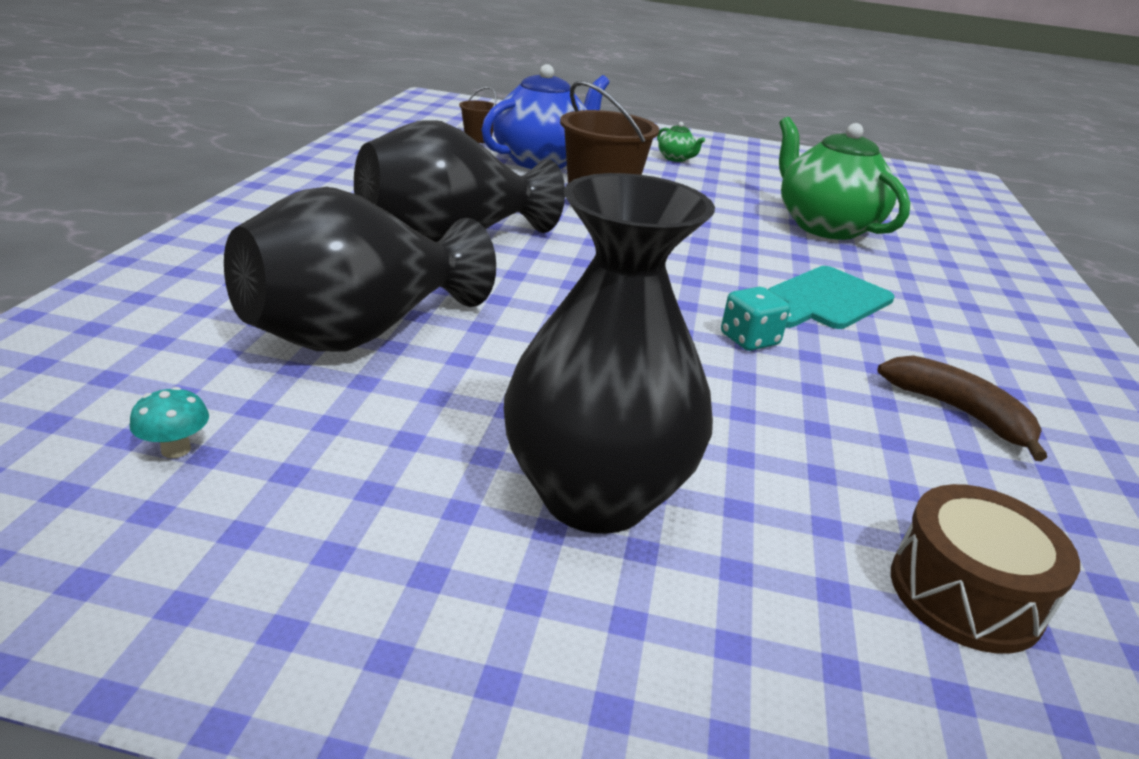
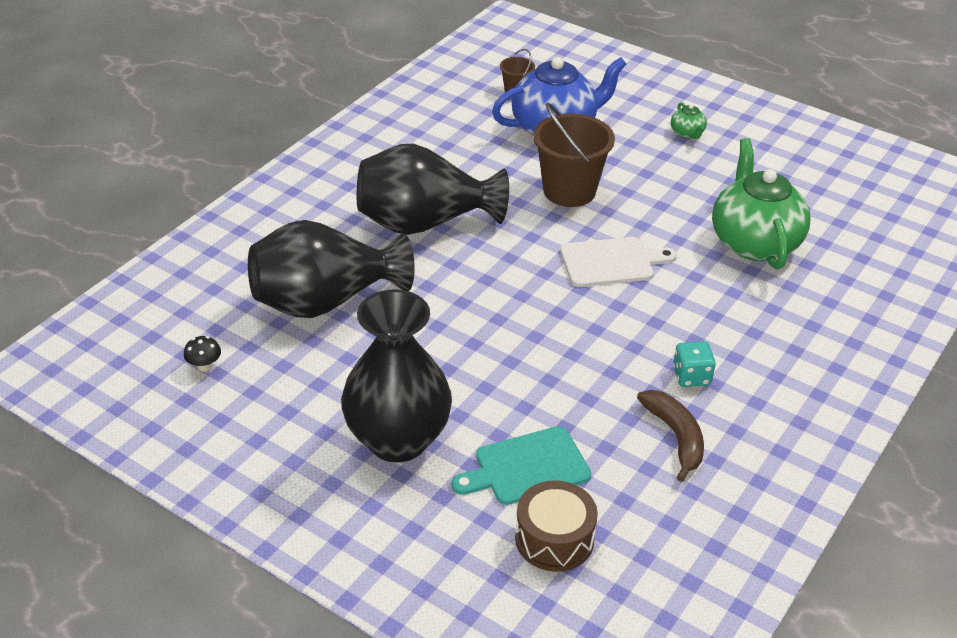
camera: 25 degrees right, 10 degrees up
(176, 449) = (204, 366): turquoise mushroom -> black mushroom
(702, 254) = (611, 262): none -> white cutting board
(749, 340) = (578, 351): turquoise dice -> turquoise dice (691, 376)
(826, 300) = (674, 324): turquoise cutting board -> turquoise cutting board (527, 467)

